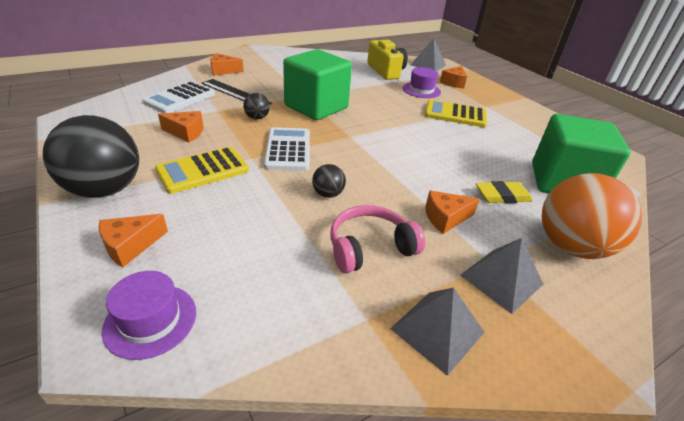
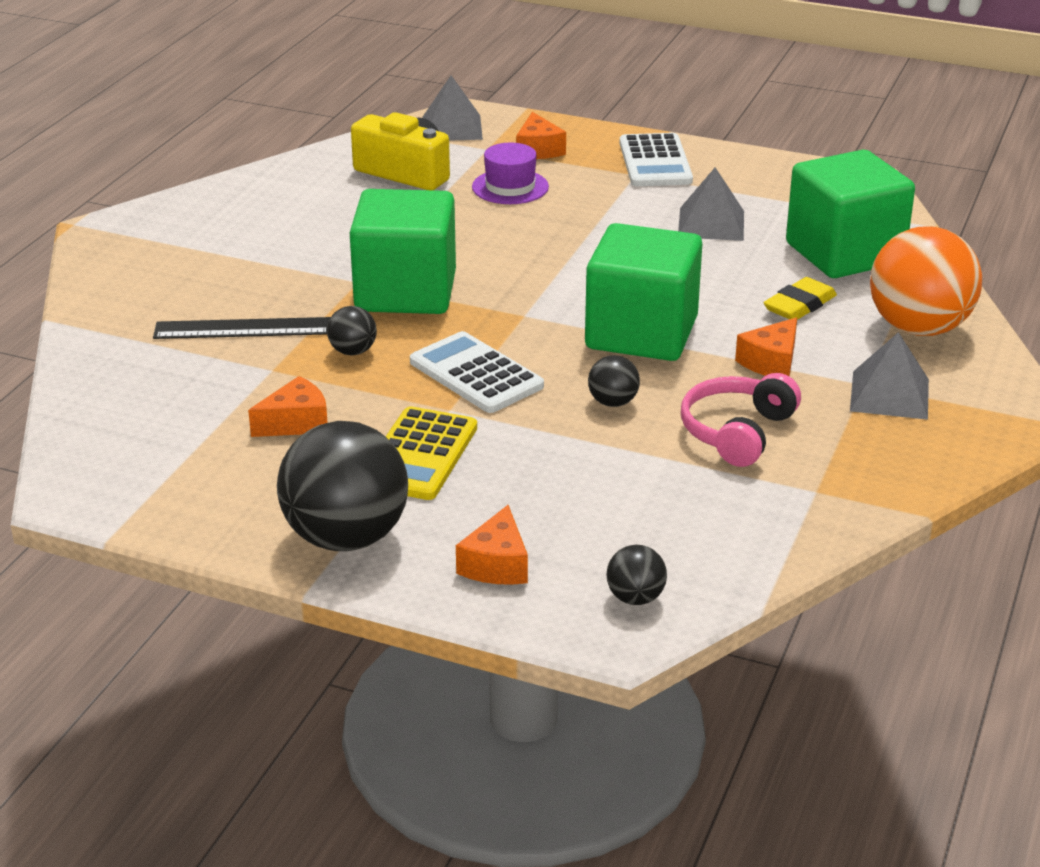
camera: 35 degrees left, 5 degrees down
(150, 320) = (635, 598): purple hat -> black ball
(180, 98) = (175, 379): white calculator -> white calculator (655, 162)
(223, 71) = (140, 298): orange cheese -> none
(393, 169) = (641, 333): none -> green cube
(437, 330) = (883, 466): grey pyramid -> grey pyramid (711, 224)
(455, 114) = (612, 211): yellow calculator -> none

